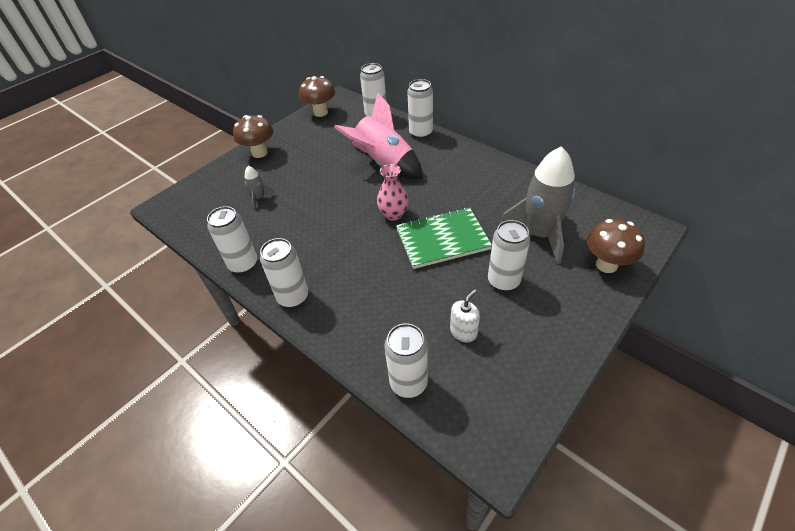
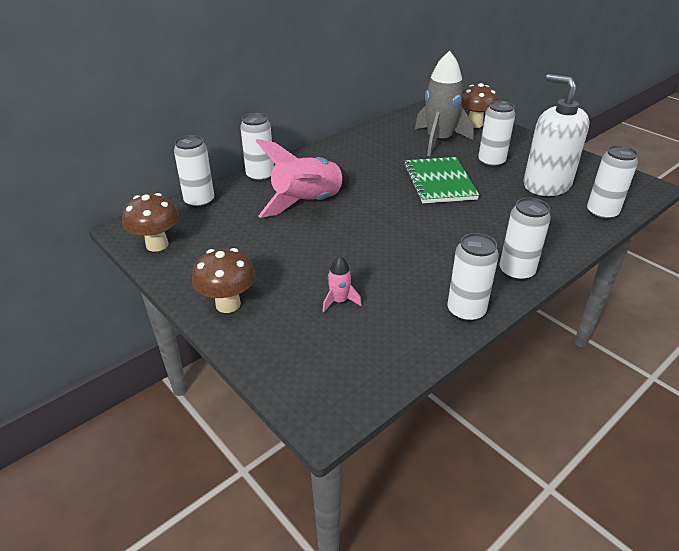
camera: 85 degrees left, 10 degrees down
(259, 198) = (339, 301): grey rocket -> pink rocket
(393, 214) = (398, 204): pink vase -> none
(463, 332) = (546, 185): white soap dispenser -> white soap dispenser, size x2.30

